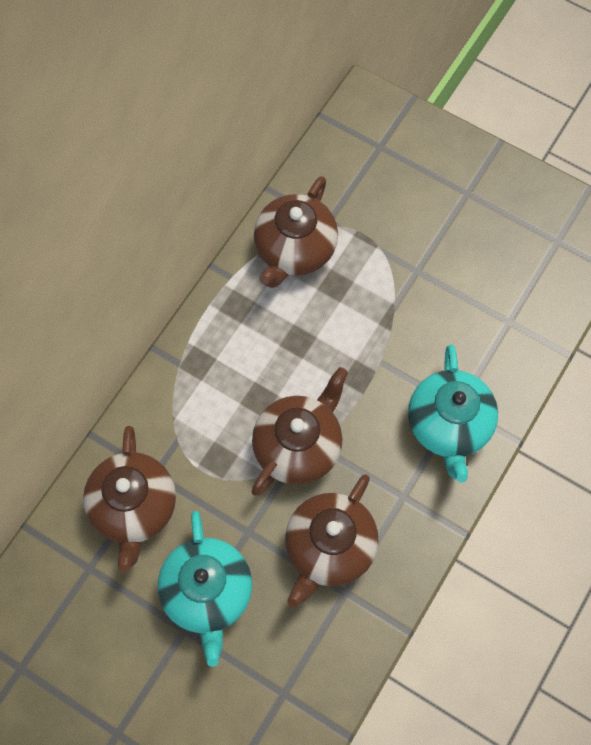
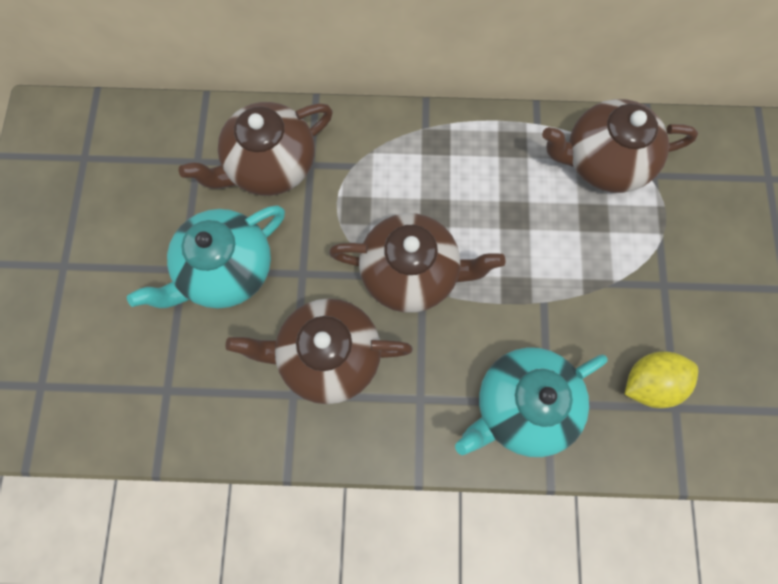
camera: 60 degrees right, 5 degrees up
(481, 327) = (649, 383): none -> yellow lemon

